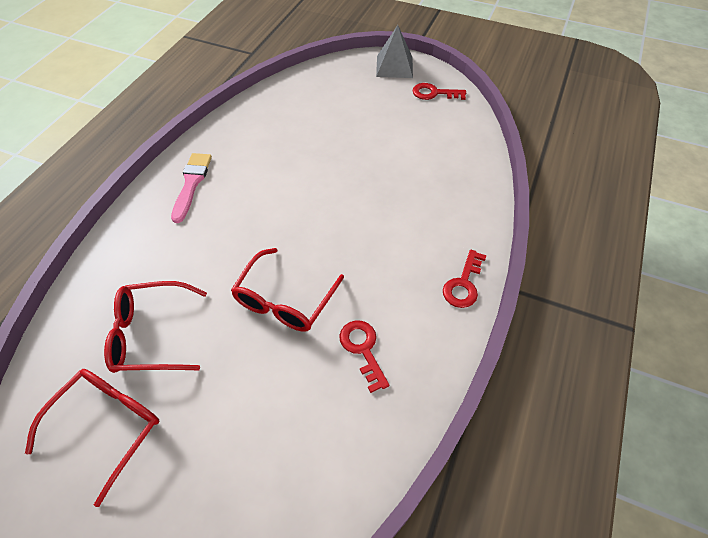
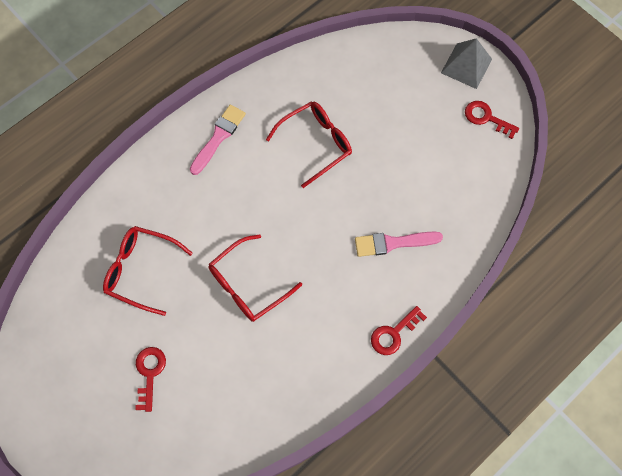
camera: 25 degrees right, 15 degrees up
(107, 426) = (92, 329): red glasses -> red glasses (316, 144)
(363, 349) = (287, 352): red key -> red key (149, 373)
(413, 208) = (393, 243): none -> pink brush

